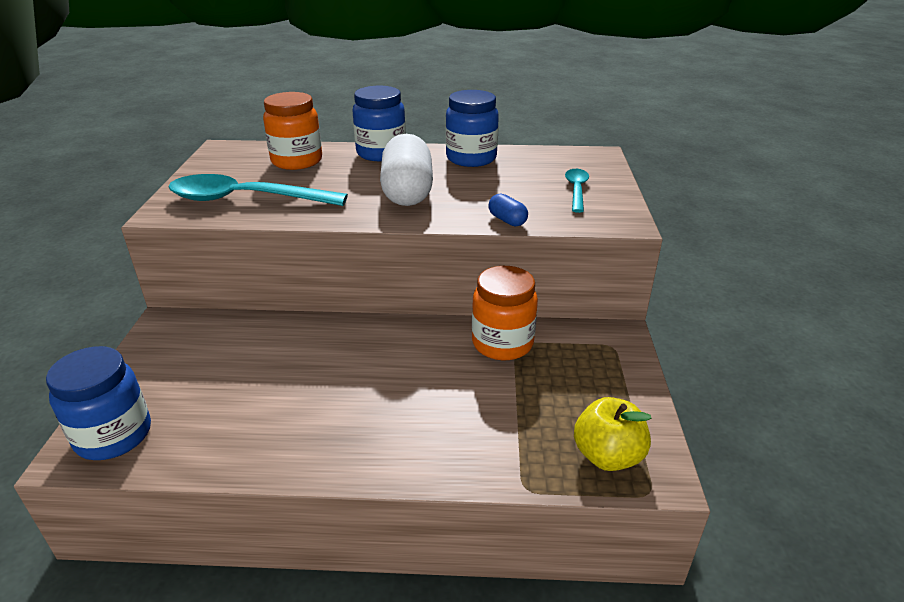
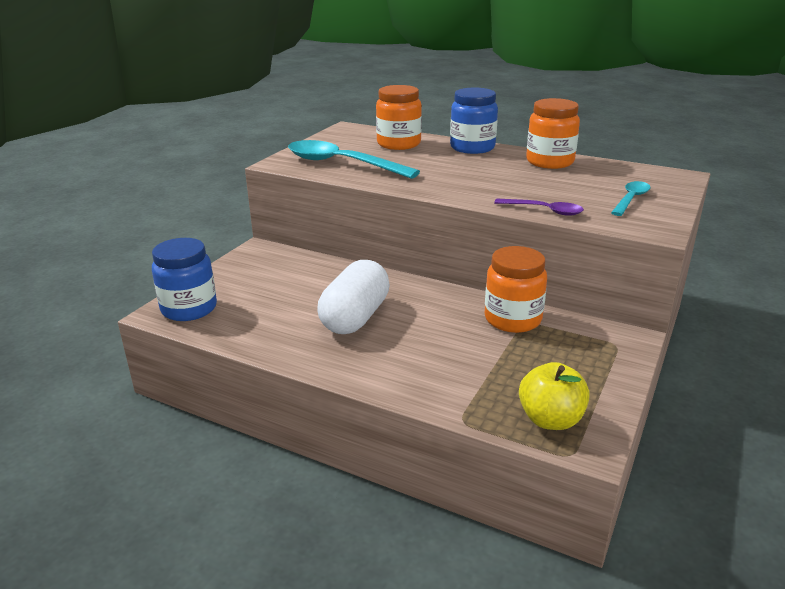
camera: 25 degrees right, 5 degrees down
(407, 192) = (472, 178): white capsule -> white capsule (355, 317)
(471, 158) = (549, 162): blue jar -> orange jar
(507, 220) = (544, 210): blue capsule -> purple spoon

